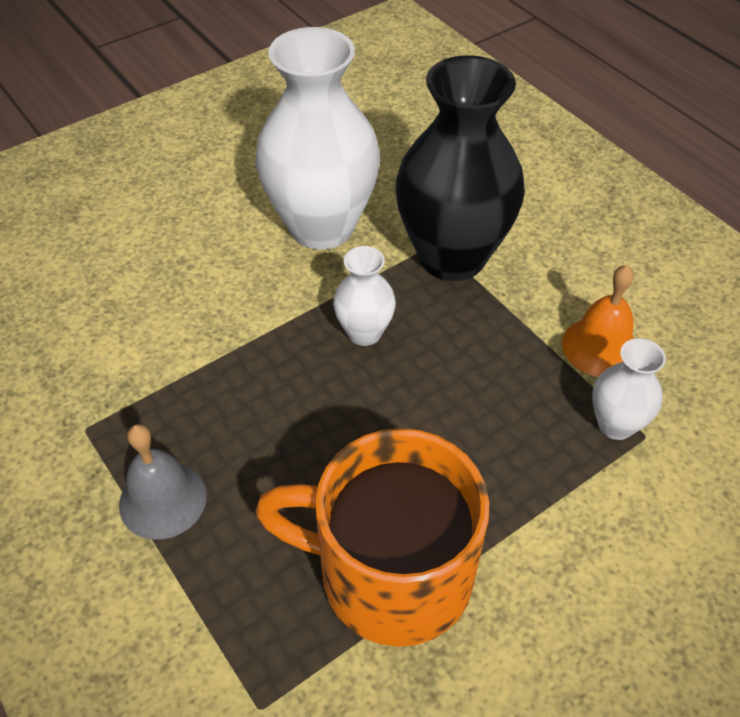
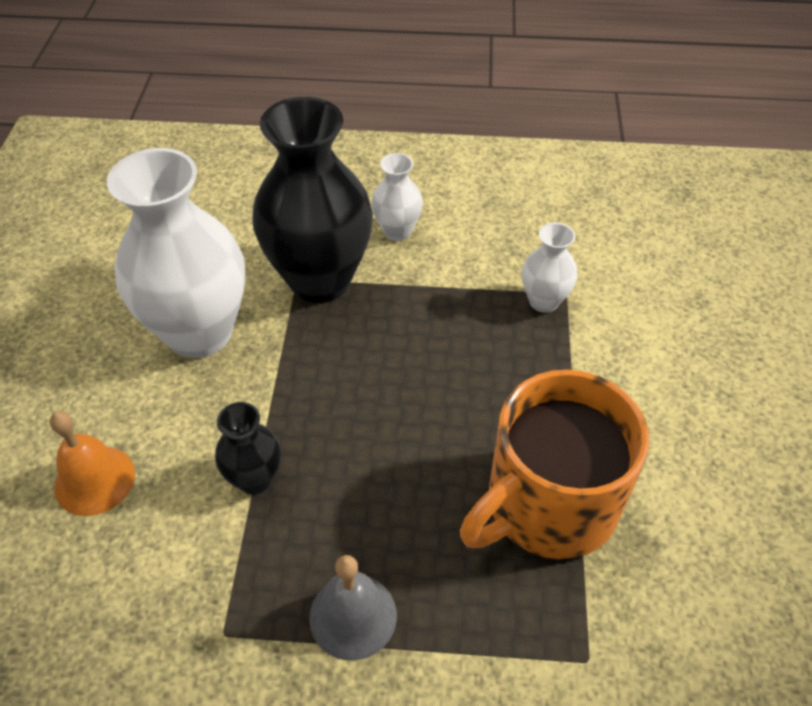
camera: 50 degrees left, 0 degrees up
(226, 353) = (255, 479): none -> black vase
(364, 333) = (331, 378): white vase -> white vase (397, 231)
(600, 347) = (479, 263): orange bell -> orange bell (95, 480)

